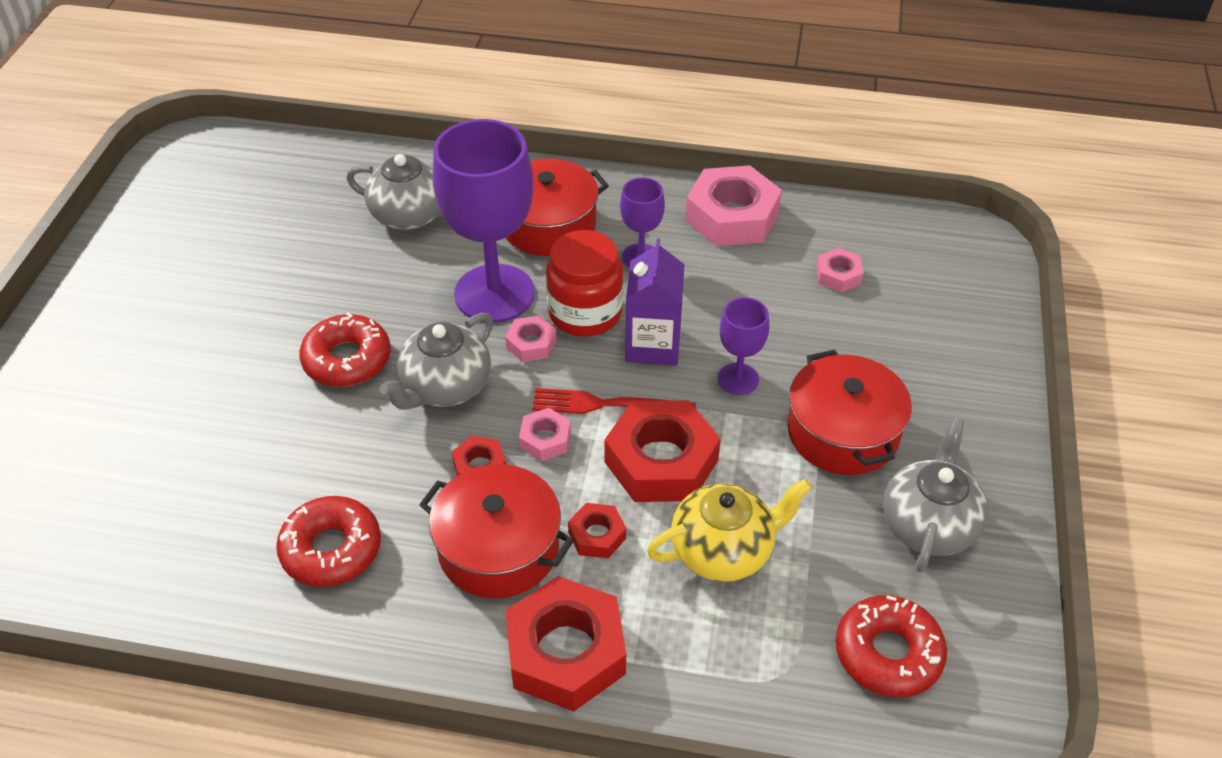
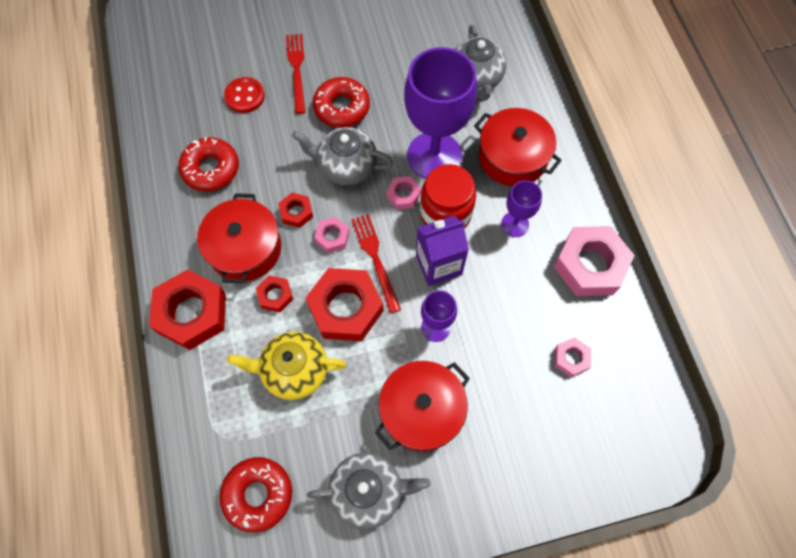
camera: 65 degrees right, 20 degrees up
(235, 465) = (245, 96): none -> red button
(242, 388) = (297, 70): none -> red fork
(723, 550) = (294, 370): yellow teapot -> yellow teapot turned 135 degrees clockwise

